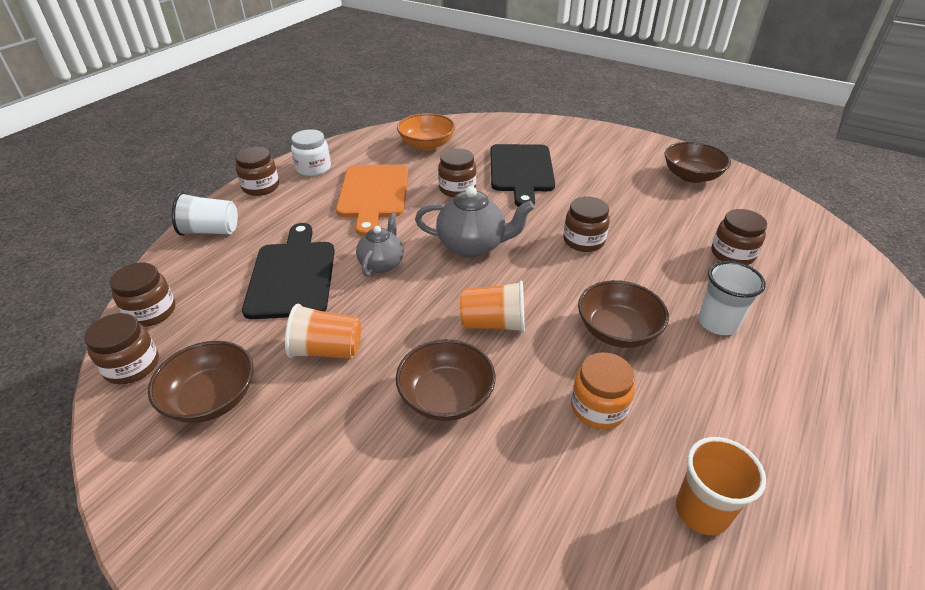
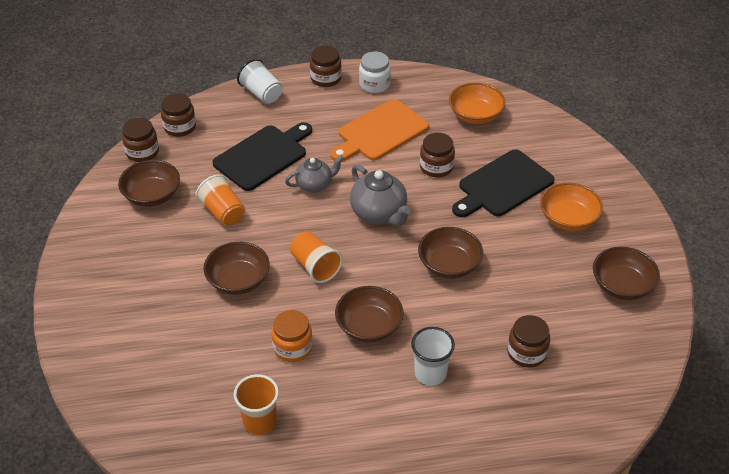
camera: 50 degrees right, 5 degrees up
(583, 241) = (449, 265): brown jar -> brown bowl
(594, 163) = (568, 219): none -> orange bowl

